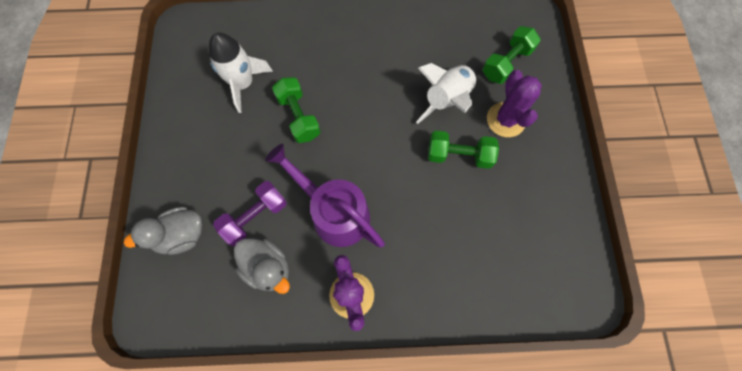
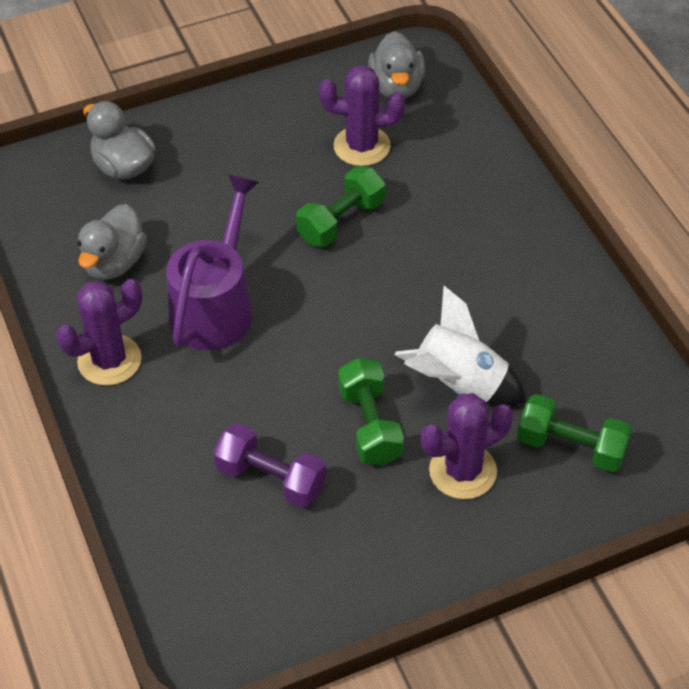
camera: 70 degrees right, 20 degrees down
(203, 47) = (396, 87): none -> grey duck
(243, 84) = (362, 146): white rocket -> purple cactus
(255, 217) = (176, 227): purple dumbbell -> purple dumbbell (271, 478)

